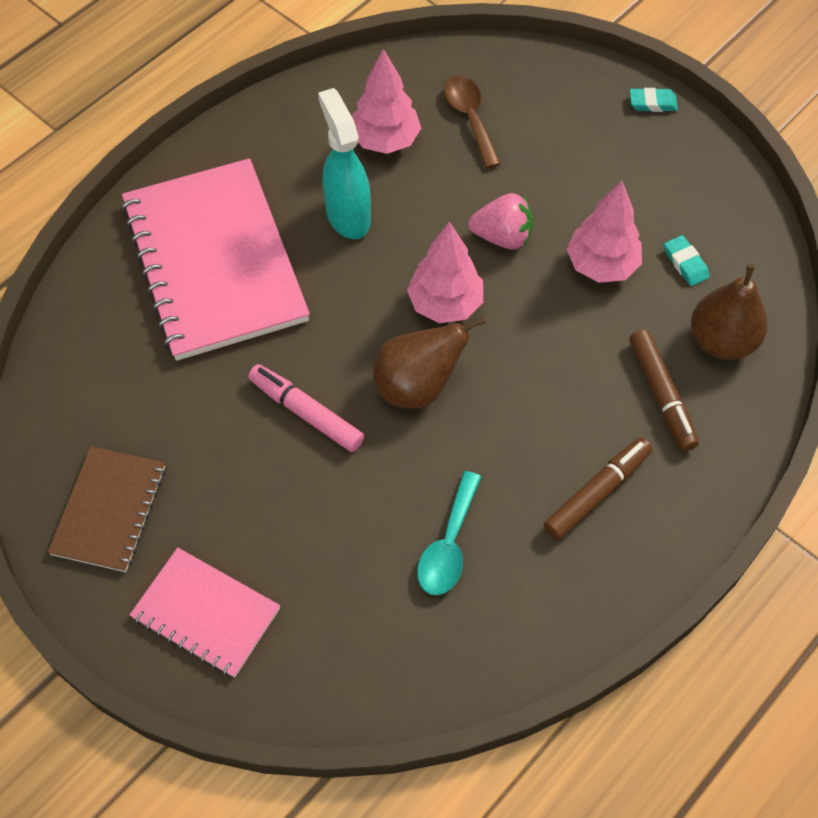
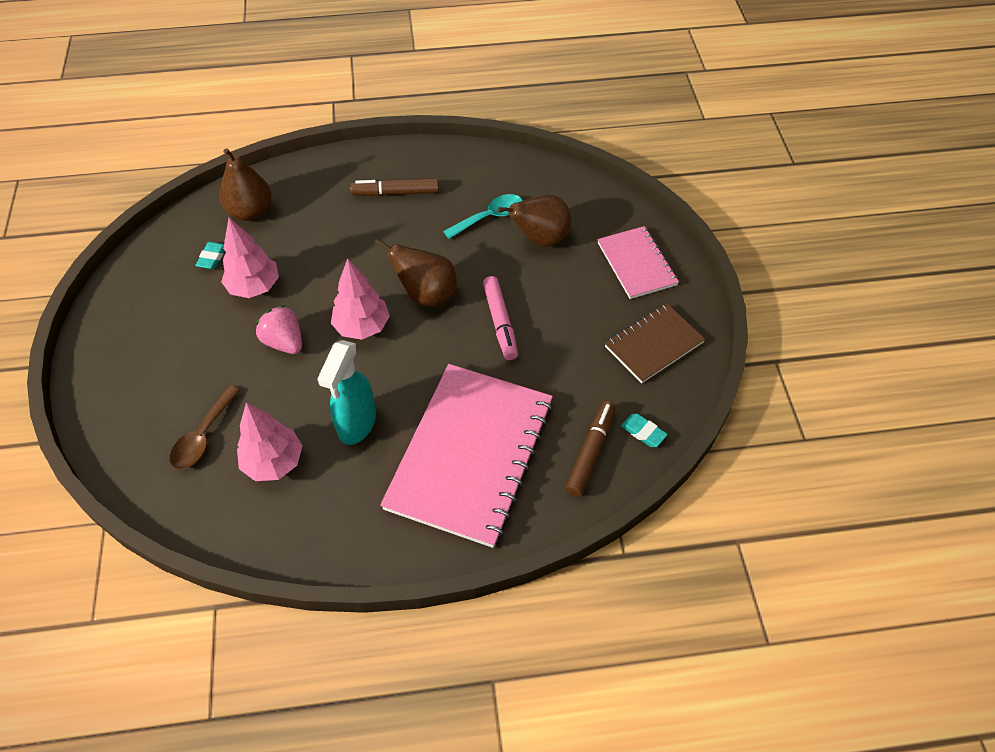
camera: 140 degrees left, 5 degrees down
(357, 560) = (540, 239): none -> brown pear
(652, 103) = (88, 359): turquoise eraser -> turquoise eraser (643, 432)
(661, 394) = (312, 210): brown marker -> brown marker (590, 452)

